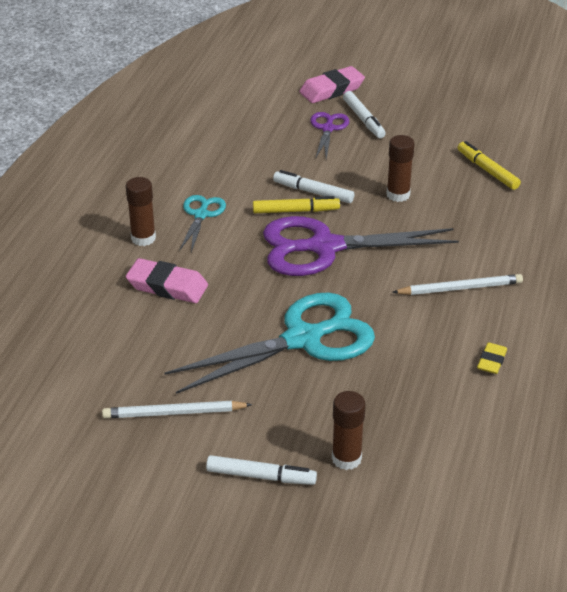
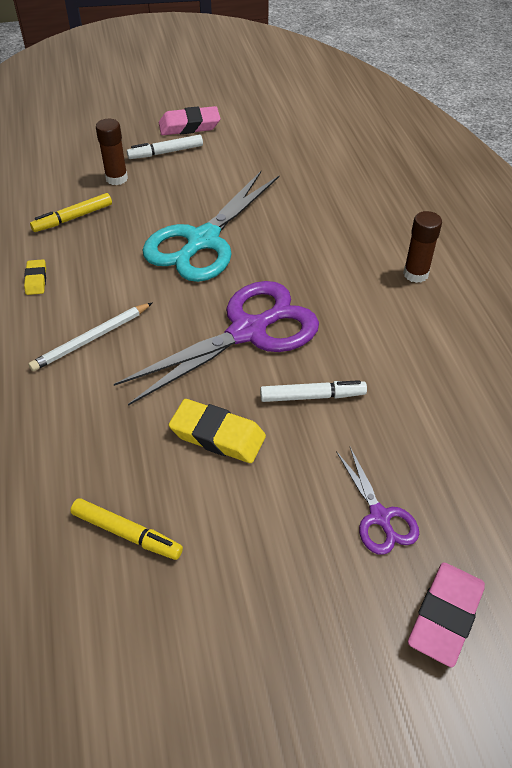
camera: 150 degrees right, 10 degrees up
(167, 286) = (348, 241): pink eraser -> pink eraser (189, 126)
(174, 413) = (251, 164): white pencil -> none
(201, 215) = (394, 319): turquoise scissors -> none
(296, 211) = (310, 363): yellow marker -> yellow marker (73, 218)
(363, 120) = (349, 562): white marker -> none
(398, 195) = (217, 435): brown glue stick -> yellow eraser

